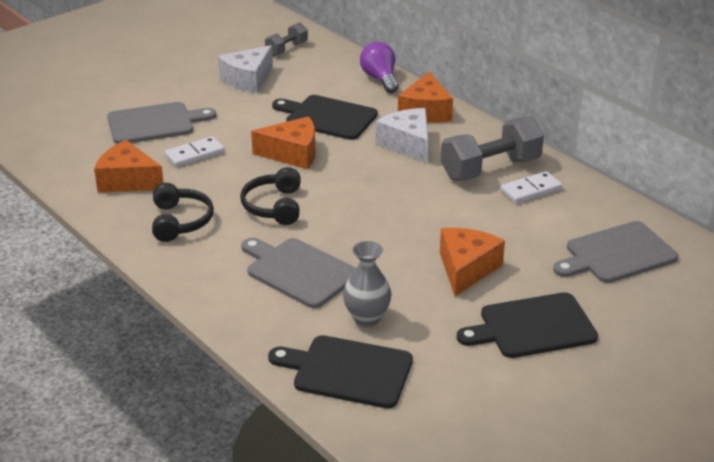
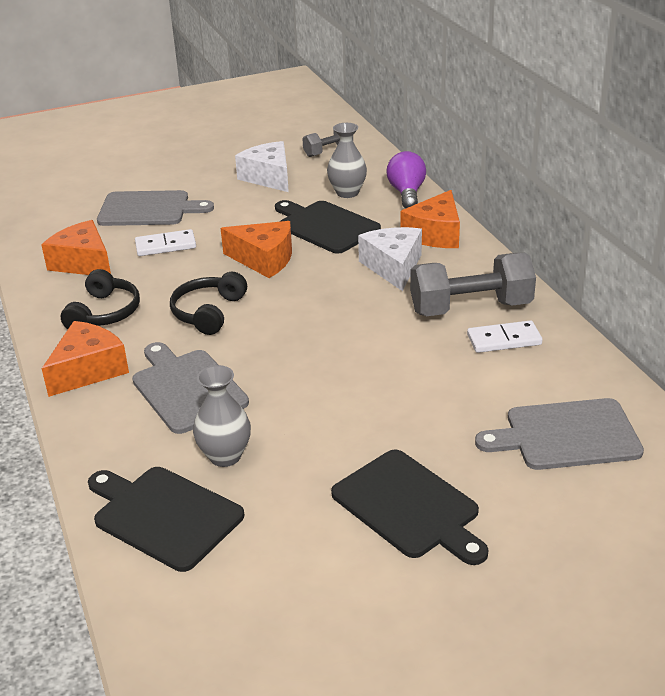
camera: 20 degrees right, 0 degrees up
(248, 80) = (269, 177): white cheese -> white cheese turned 90 degrees clockwise
(328, 85) = (347, 193): none -> grey vase
(466, 269) = (373, 420): orange cheese -> orange cheese (88, 370)
(532, 327) = (409, 507): black cutting board -> black cutting board turned 135 degrees counterclockwise

